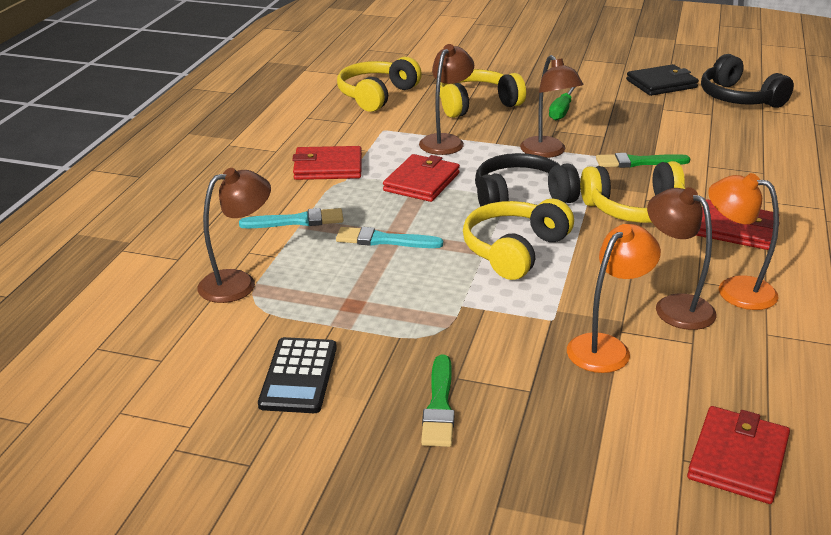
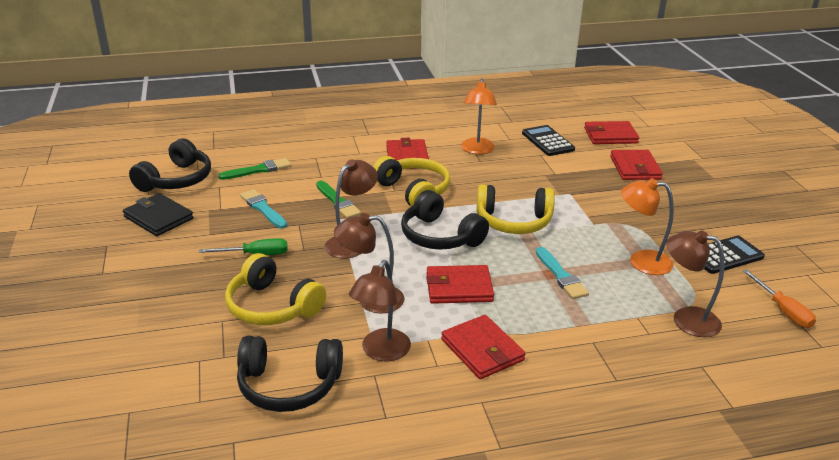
camera: 120 degrees left, 0 degrees up
(169, 357) = (783, 310): none -> orange screwdriver
(297, 221) = (583, 328): turquoise brush -> turquoise brush (263, 208)
(377, 95) = (289, 385): yellow headphones -> black headphones
(439, 406) = (681, 207): green brush -> green brush (258, 170)
(591, 423) = (635, 168): none -> red wallet
(606, 347) = (574, 174): orange lamp -> orange lamp (641, 261)
(675, 306) = (513, 163): brown lamp -> brown lamp (381, 352)
(740, 369) = (547, 141): none -> black calculator

